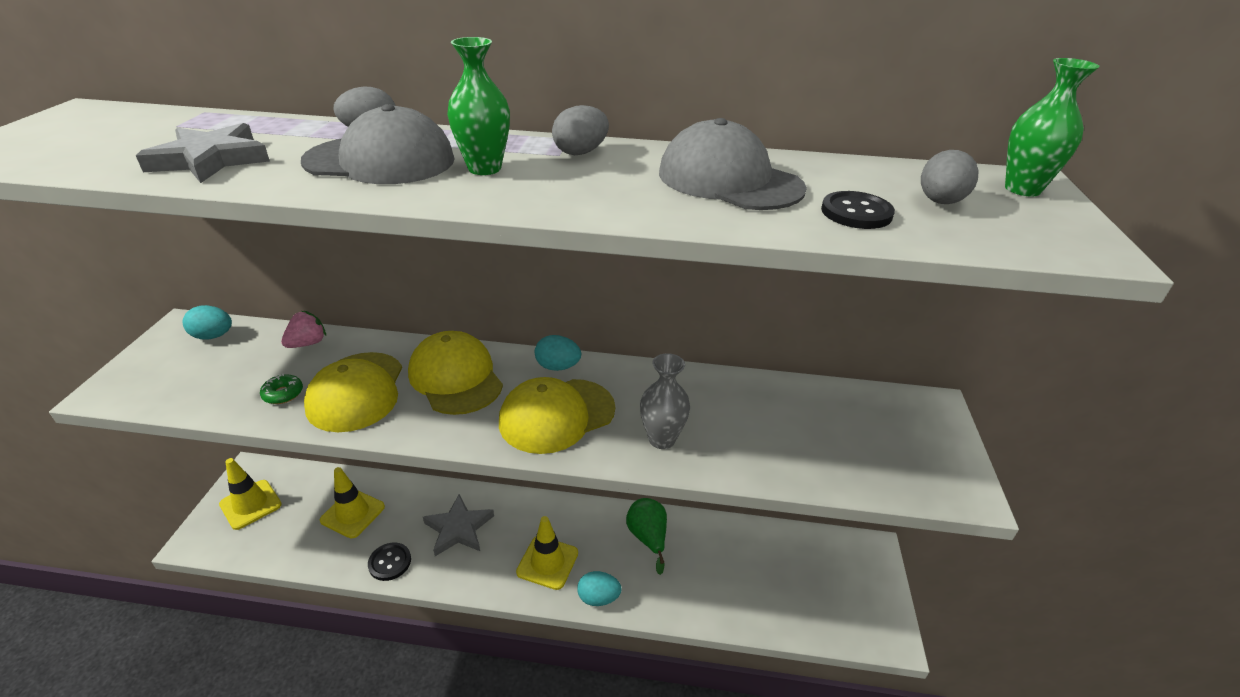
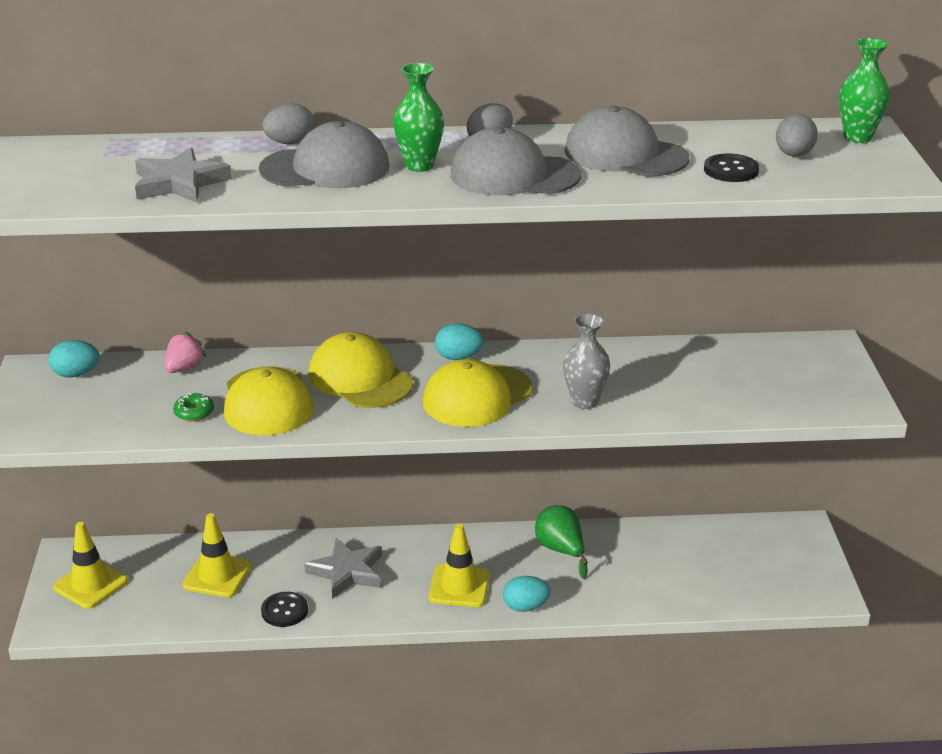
camera: 10 degrees left, 5 degrees down
(585, 190) = (514, 175): none -> grey cap

